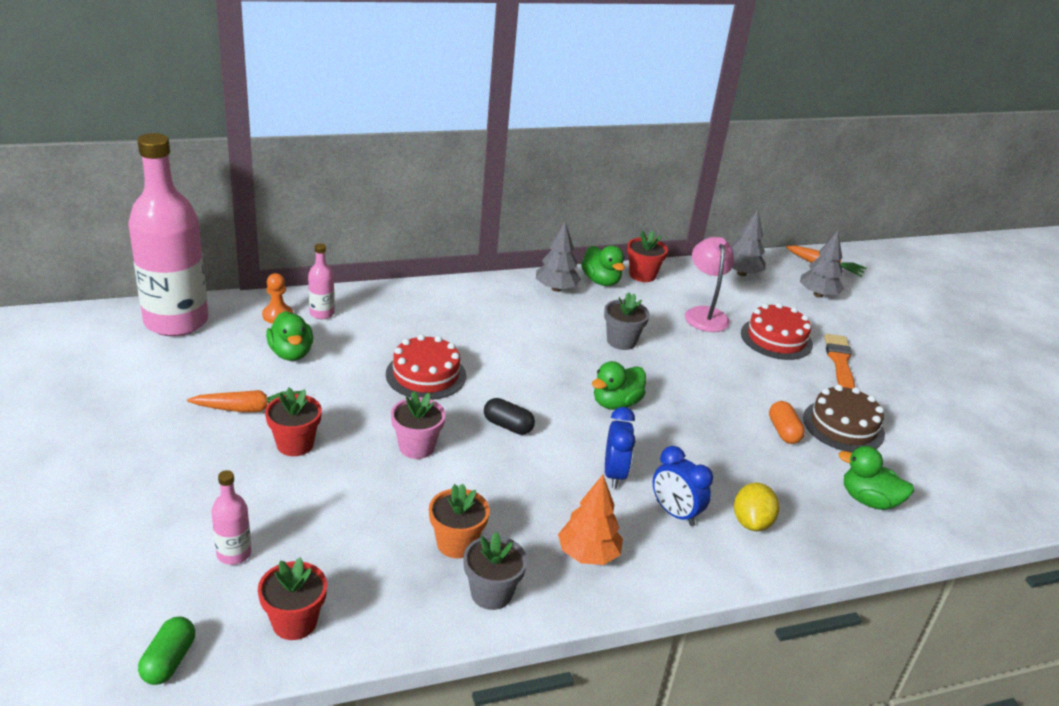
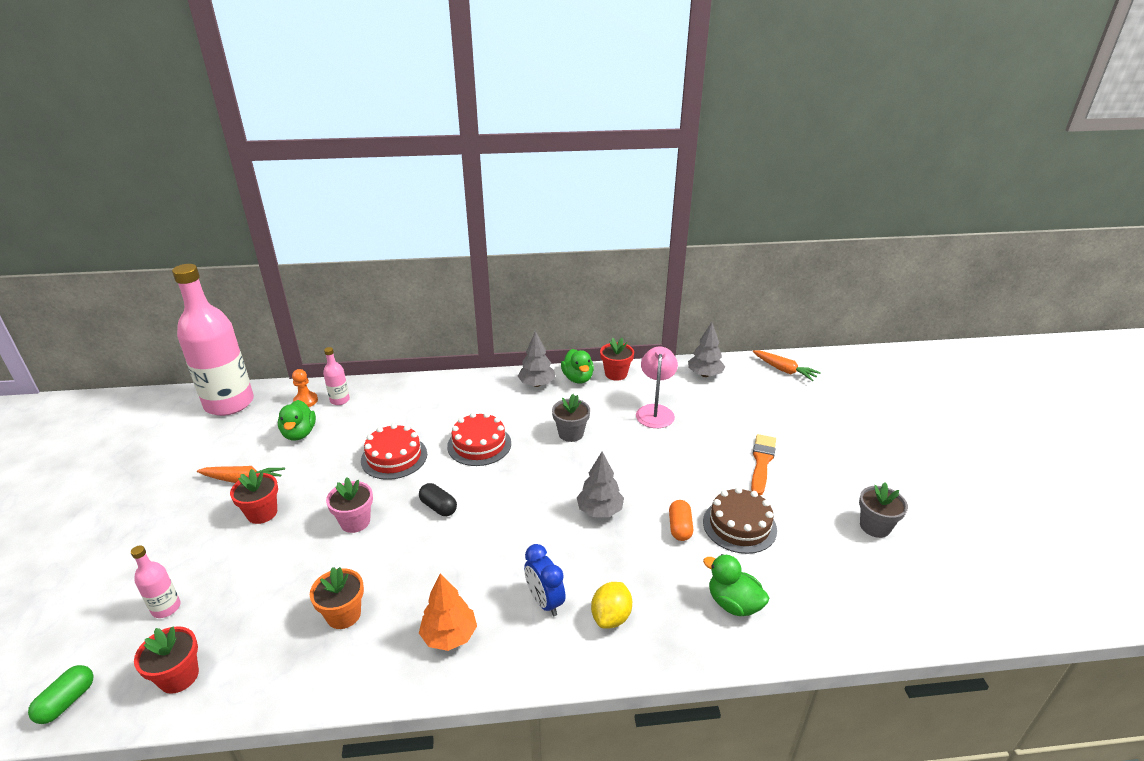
camera: 15 degrees right, 0 degrees up
(491, 593) = (349, 666): grey flower pot -> grey flower pot (875, 526)
(614, 474) = (508, 559): blue clock -> none
(616, 403) = (540, 491): green duck -> none
(776, 339) = (711, 437): red cake -> red cake (479, 444)
(818, 295) = (767, 396): grey tree -> grey tree (600, 511)

